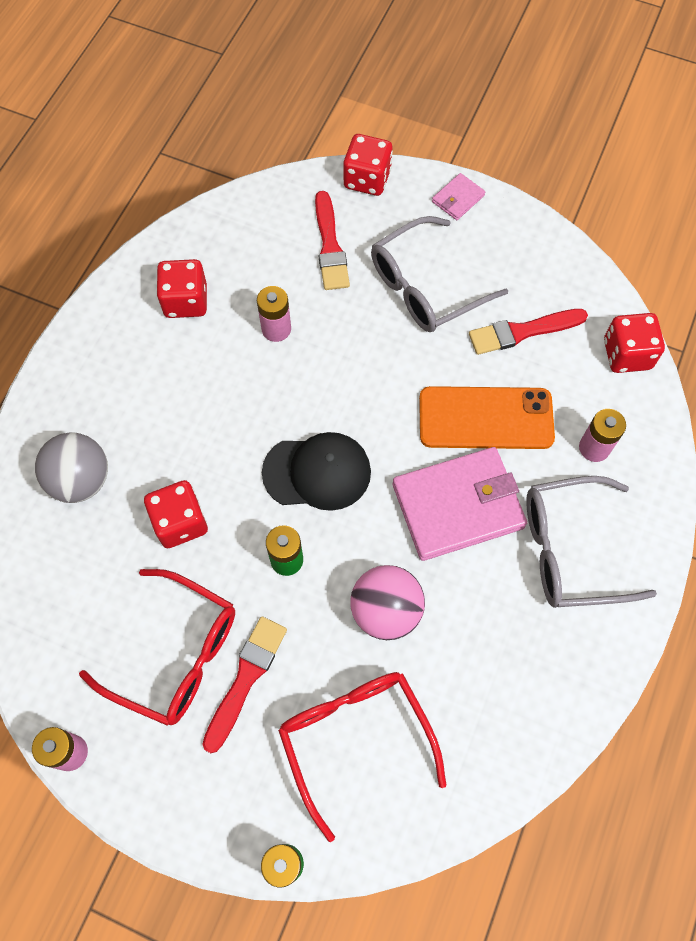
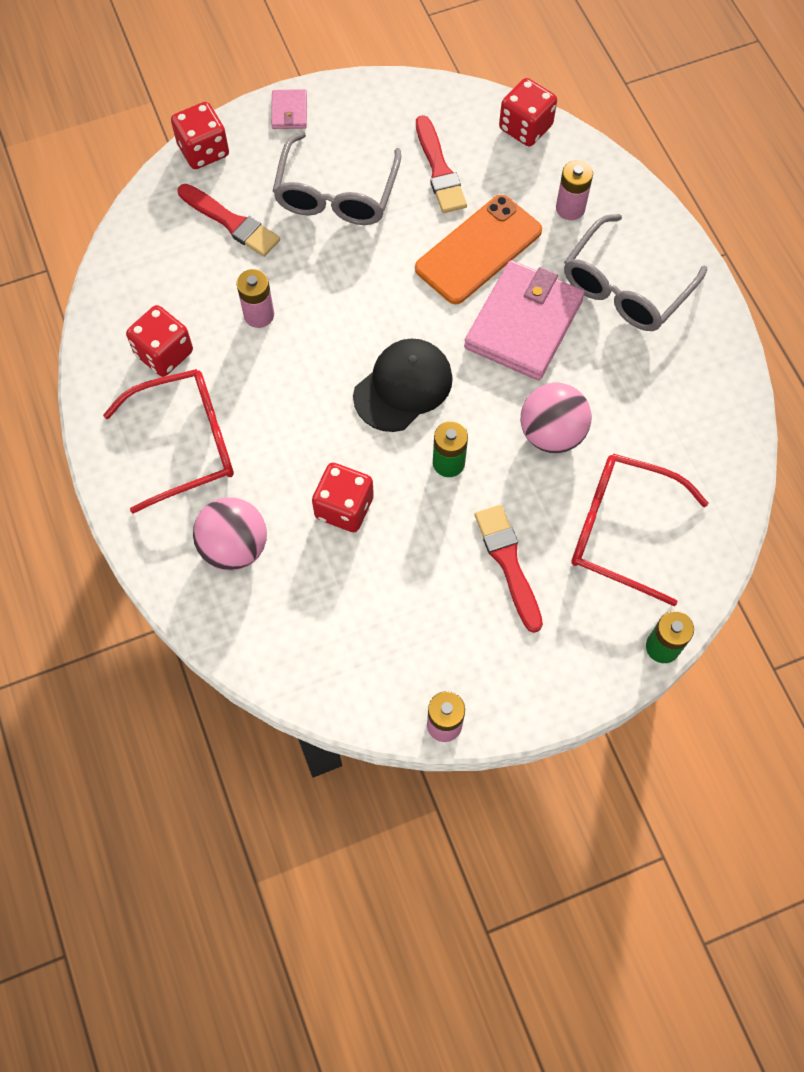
camera: 45 degrees left, 0 degrees up
(81, 480) = (234, 547): grey ball -> pink ball
(176, 654) = (443, 593): red glasses -> red glasses (186, 443)
(522, 331) = (439, 169): red brush -> red brush turned 45 degrees counterclockwise

